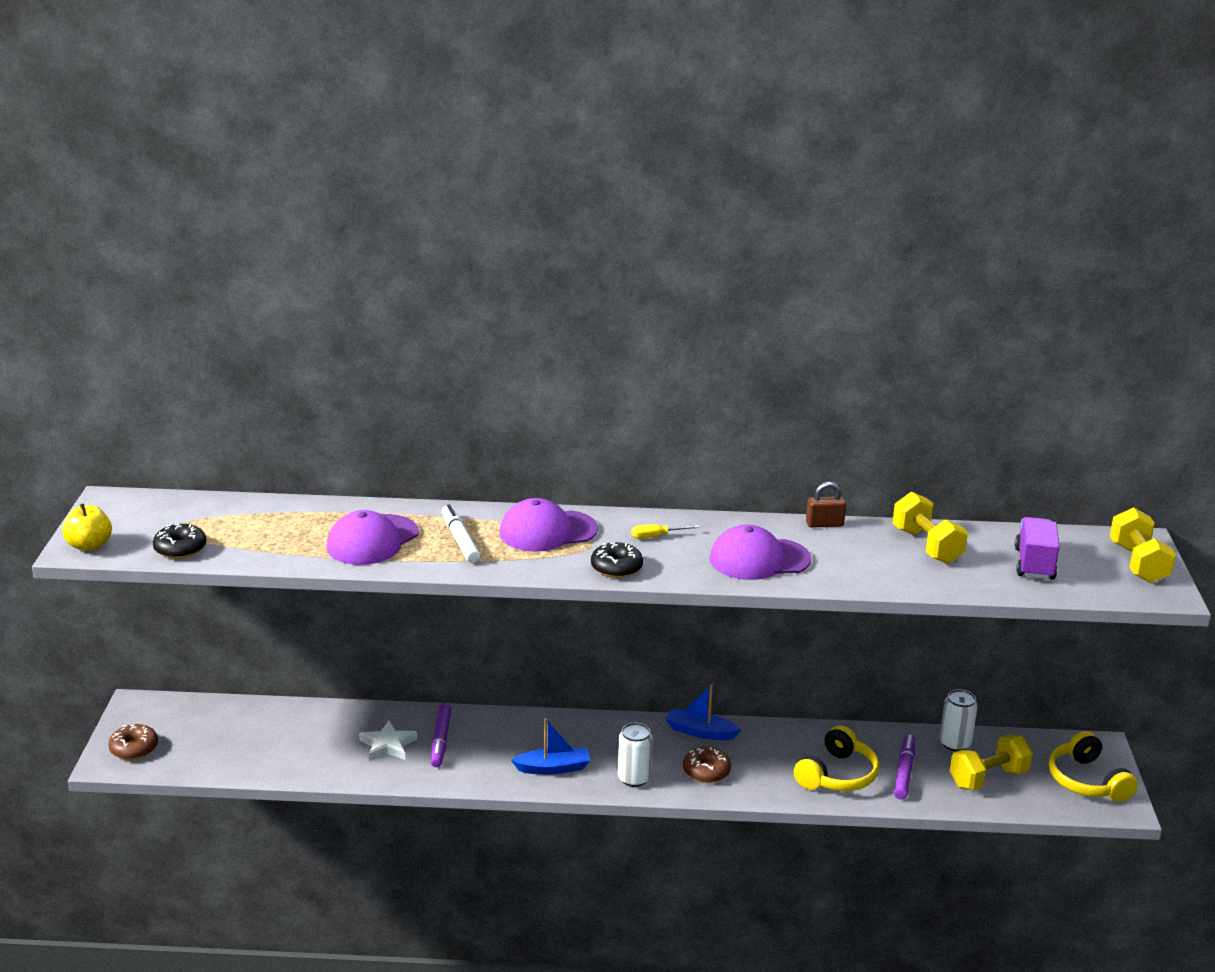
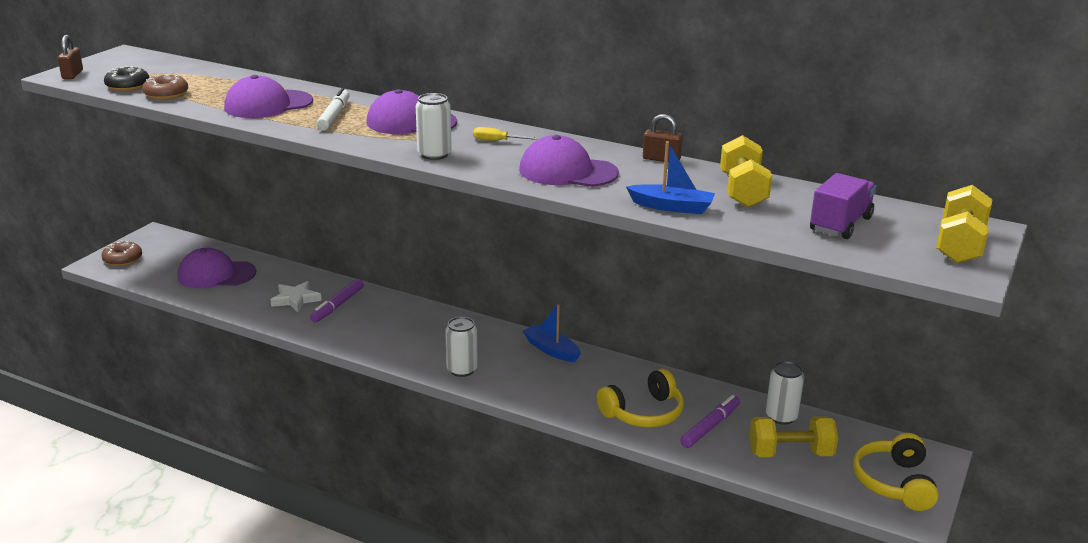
camera: 25 degrees right, 0 degrees up
(89, 546) = (72, 74): yellow apple -> brown padlock
(267, 738) = (216, 274): none -> purple cap
(553, 768) = (404, 346): blue boat -> blue boat (672, 207)
(616, 568) = (434, 154): black donut -> white can
(706, 771) = (528, 380): brown donut -> brown donut (166, 94)

